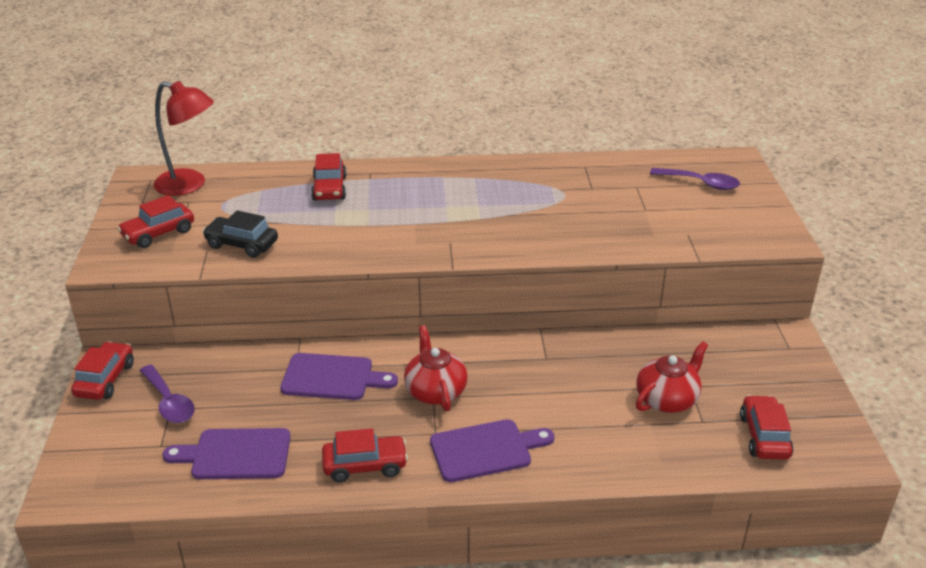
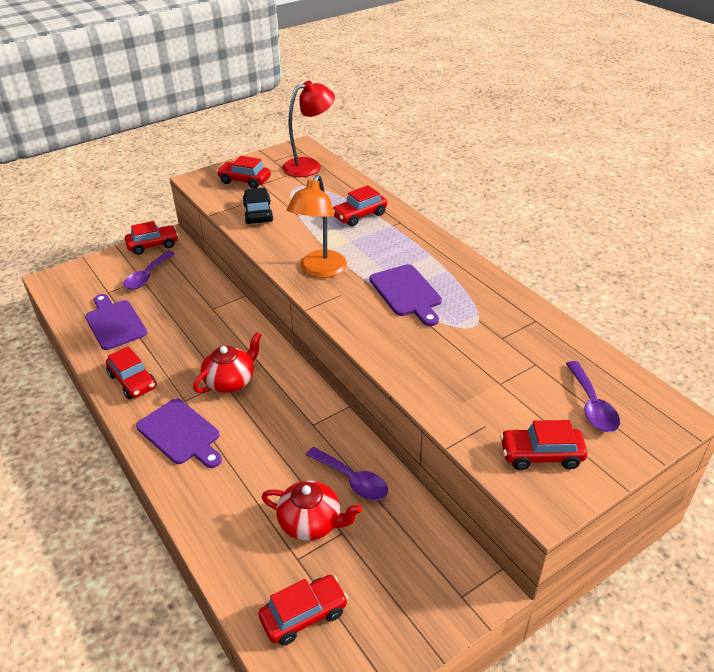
camera: 60 degrees right, 5 degrees up
(189, 185) = (309, 166): red lamp -> red lamp turned 105 degrees counterclockwise
(332, 377) = (213, 327): purple cutting board -> purple cutting board (407, 293)
(398, 241) = (320, 270): none -> orange lamp
(634, 359) = (352, 480): none -> purple spoon
(736, 223) = (541, 455): none -> red car

